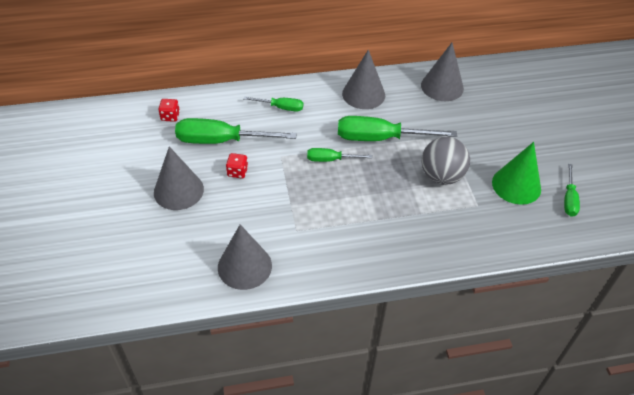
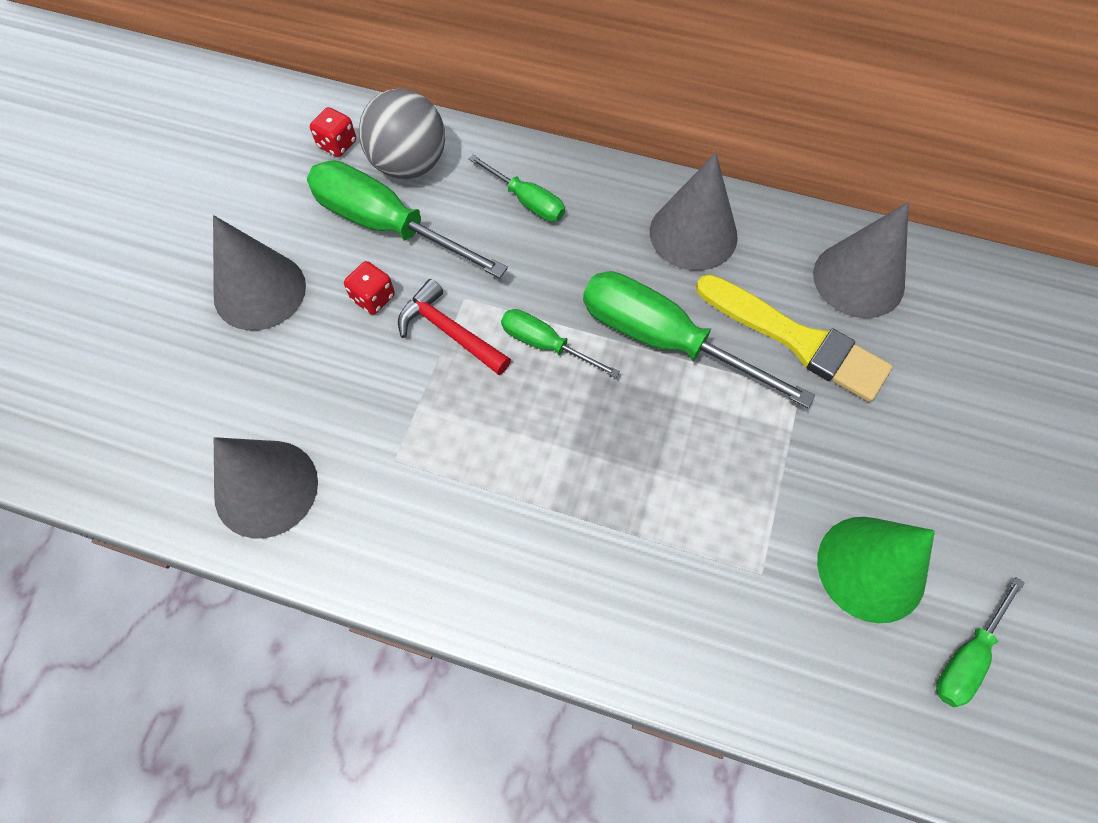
camera: 30 degrees right, 15 degrees up
(284, 171) = (449, 332): none -> red hammer
(433, 118) = (797, 340): none -> yellow brush
(441, 176) = (729, 475): grey ball -> grey ball (409, 164)

